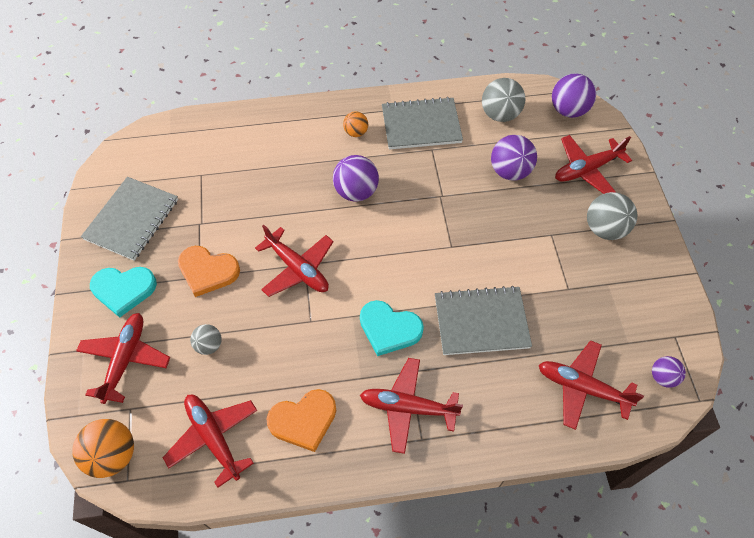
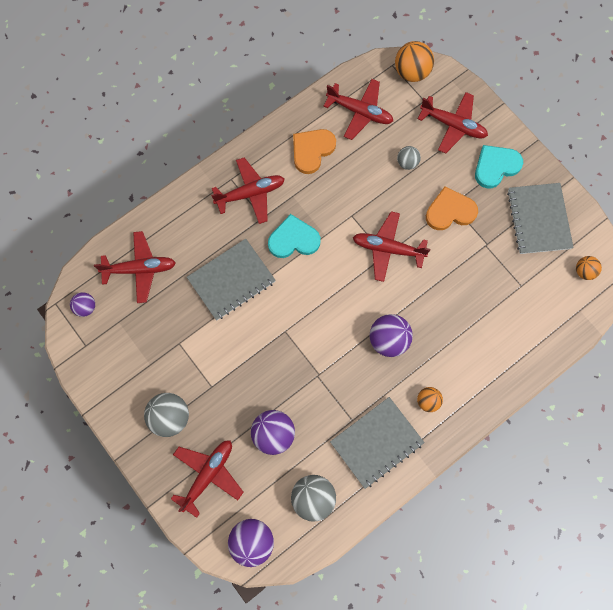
camera: 150 degrees right, 15 degrees up
(125, 359) = (453, 125): red plane -> red plane turned 45 degrees counterclockwise
(136, 158) = (584, 271): none -> orange ball

